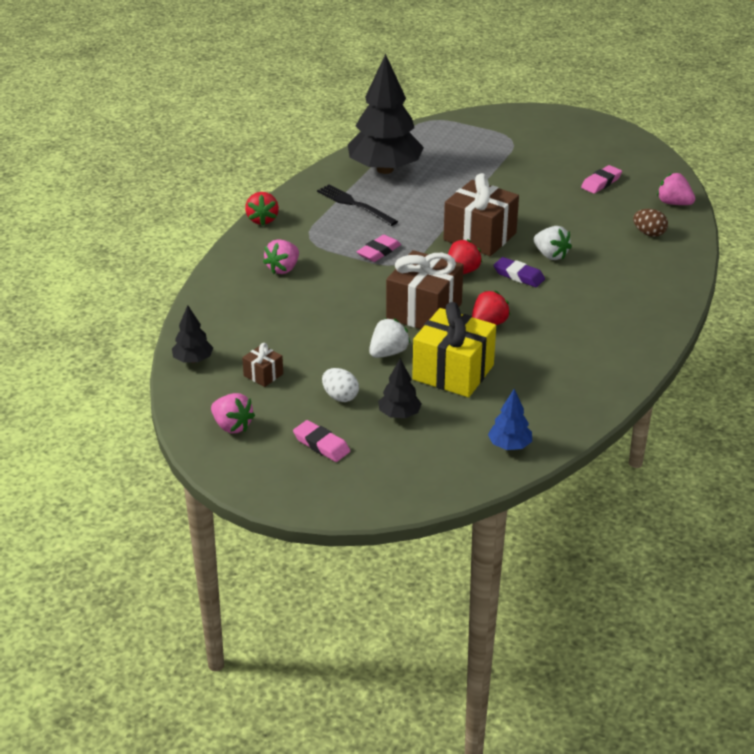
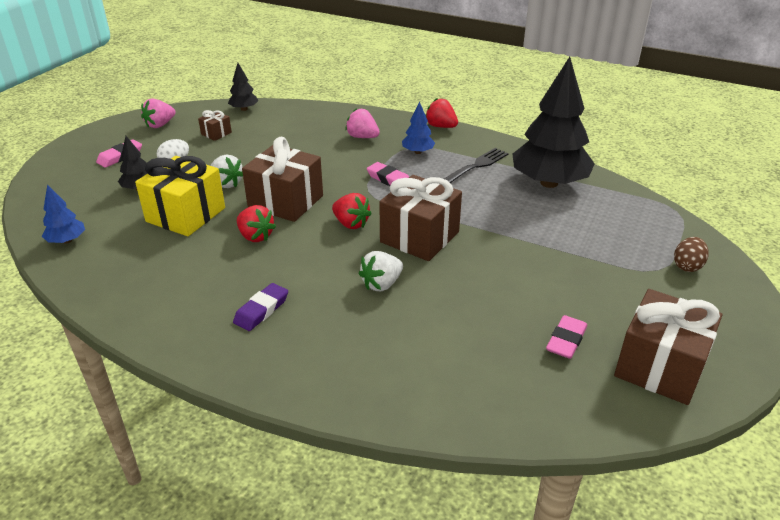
camera: 90 degrees right, 0 degrees up
(262, 220) = (441, 126): red strawberry -> red strawberry turned 45 degrees clockwise
(321, 235) = (418, 152): none -> blue tree
(518, 276) = (341, 259): purple eraser -> purple eraser (261, 310)
(601, 183) = (566, 340): pink eraser -> pink eraser turned 75 degrees clockwise
(619, 153) = (660, 367): none -> brown gift
(649, 233) = (435, 375): brown egg -> brown egg (687, 266)
(674, 203) = (524, 412): pink strawberry -> none

